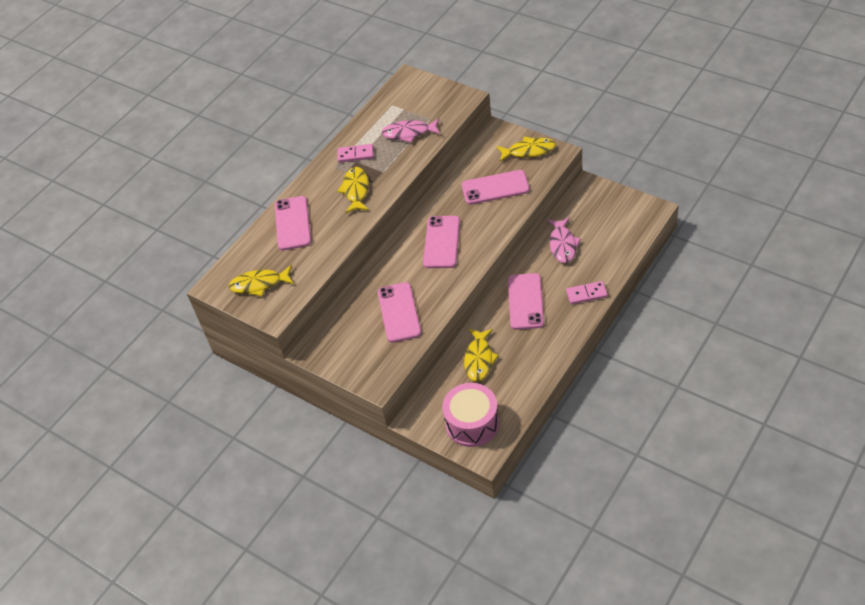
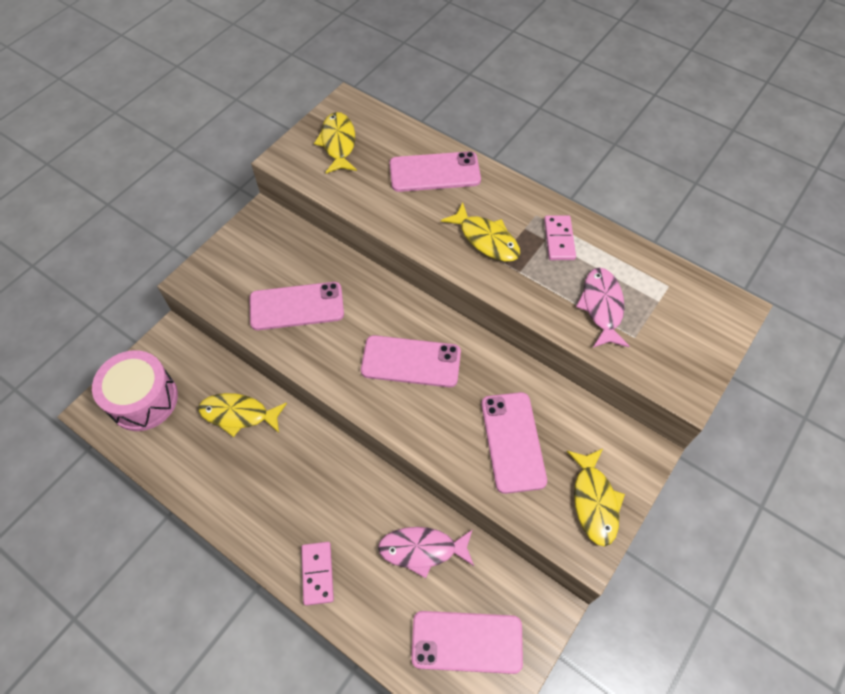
camera: 85 degrees right, 10 degrees up
(356, 190) = (486, 239): yellow fish -> yellow fish turned 45 degrees clockwise
(525, 301) = (322, 482): pink phone -> pink phone (467, 642)

